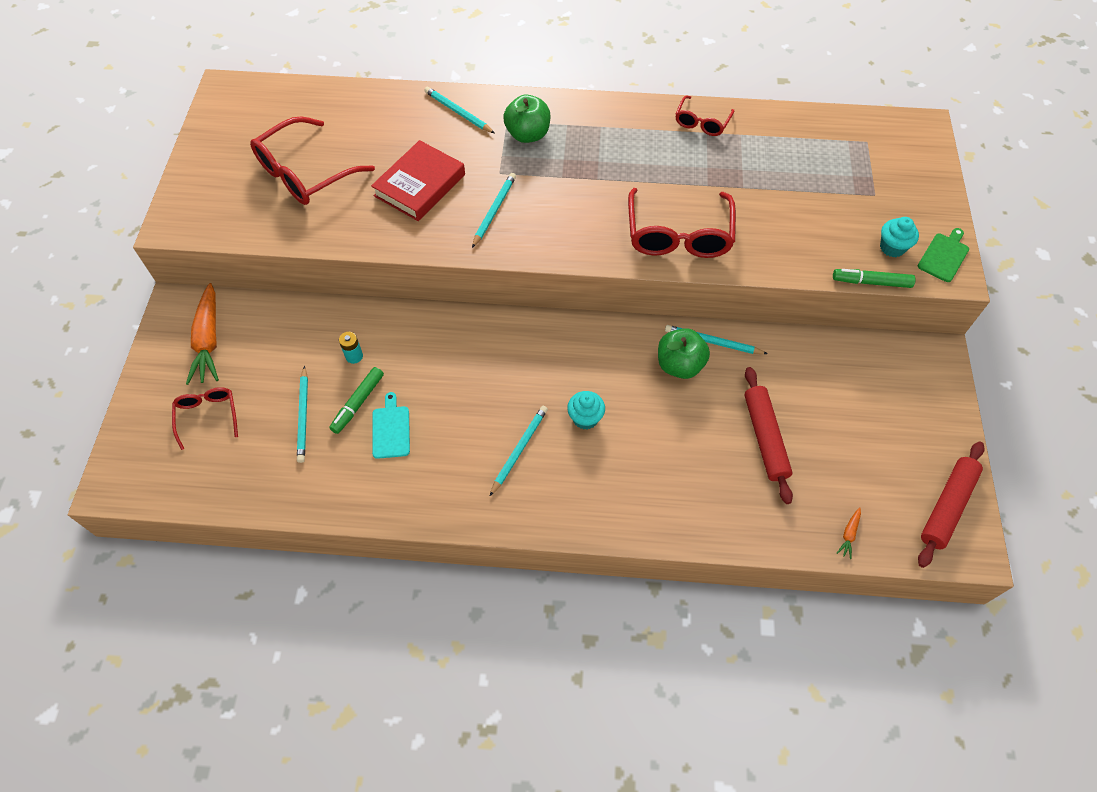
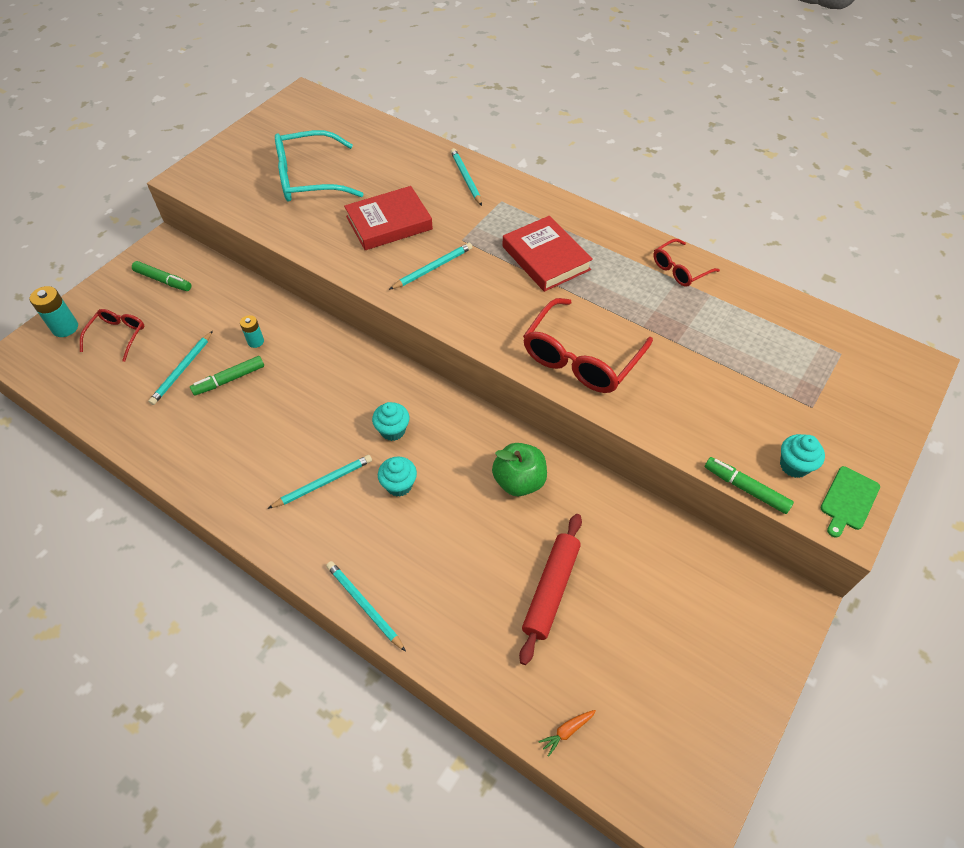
camera: 30 degrees right, 5 degrees down
(143, 434) = (65, 328): none -> turquoise battery
(209, 341) = (163, 280): orange carrot -> green marker
(305, 173) = (308, 179): red glasses -> turquoise glasses
(391, 429) = (237, 413): turquoise cutting board -> none
(528, 134) = (510, 218): green apple -> none
(544, 375) = (393, 430): none -> turquoise cupcake
(585, 159) = (546, 258): none -> red book
(713, 342) = (566, 476): turquoise pencil -> turquoise pencil (364, 605)
(944, 256) = (848, 500): green cutting board -> green cutting board turned 150 degrees clockwise
(947, 506) = (694, 764): red rolling pin -> none

